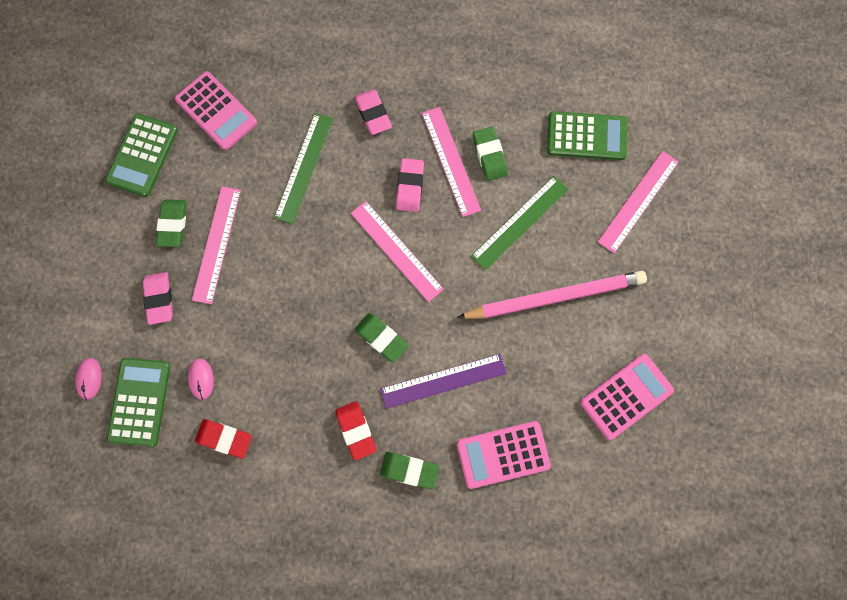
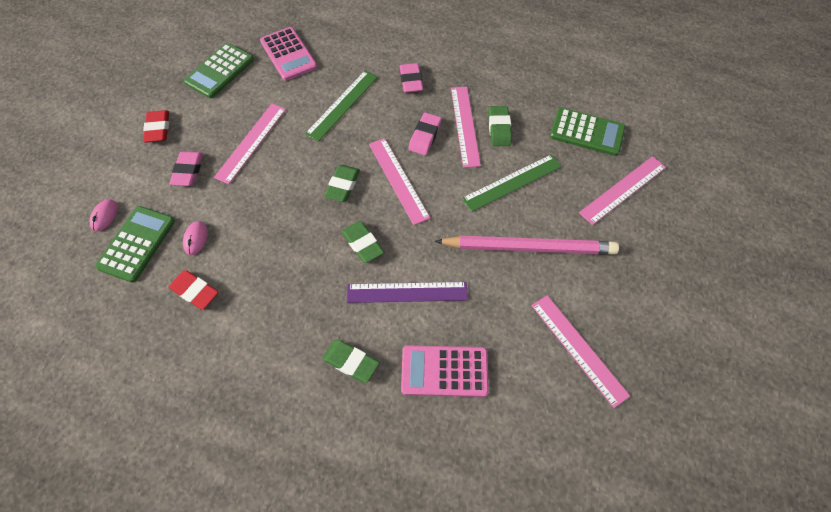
camera: 15 degrees right, 15 degrees down
(173, 224) = (222, 121): green eraser -> green eraser (342, 185)
(356, 430) = (313, 314): red eraser -> red eraser (158, 129)
(626, 396) = (578, 349): pink calculator -> pink ruler

